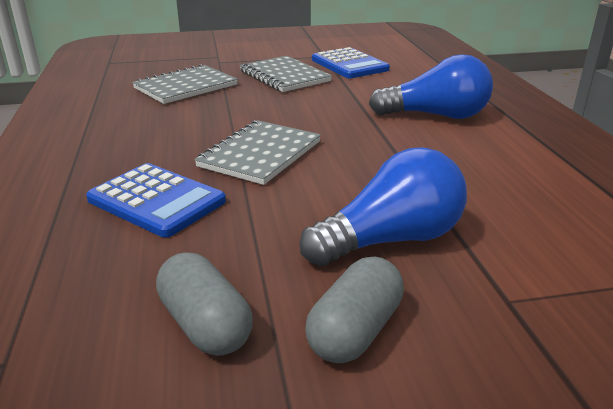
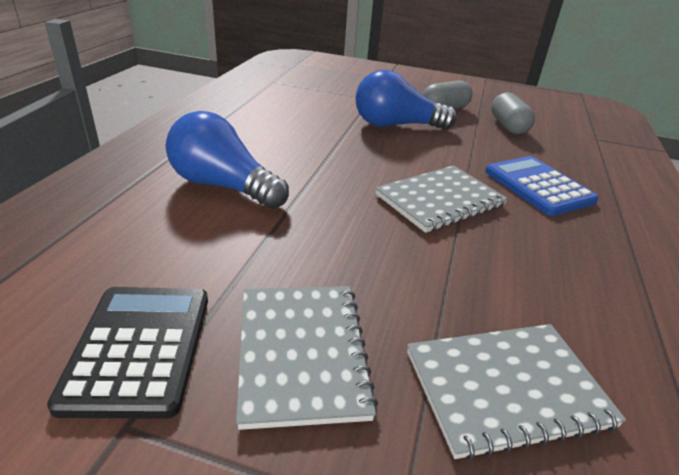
camera: 155 degrees left, 5 degrees up
(349, 65) = (139, 348): blue calculator -> black calculator

